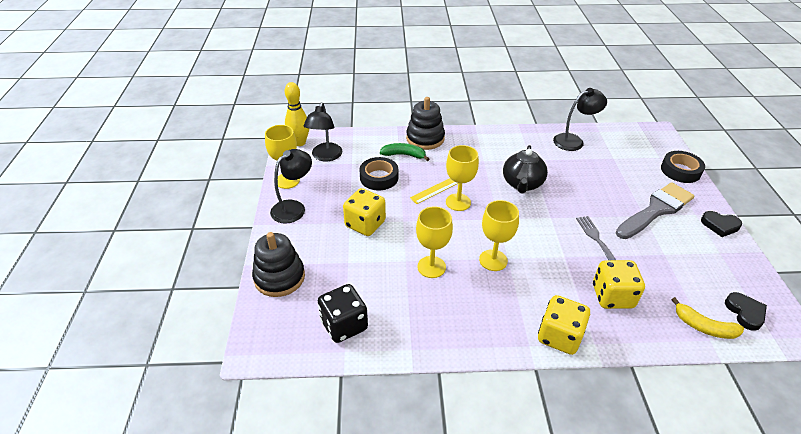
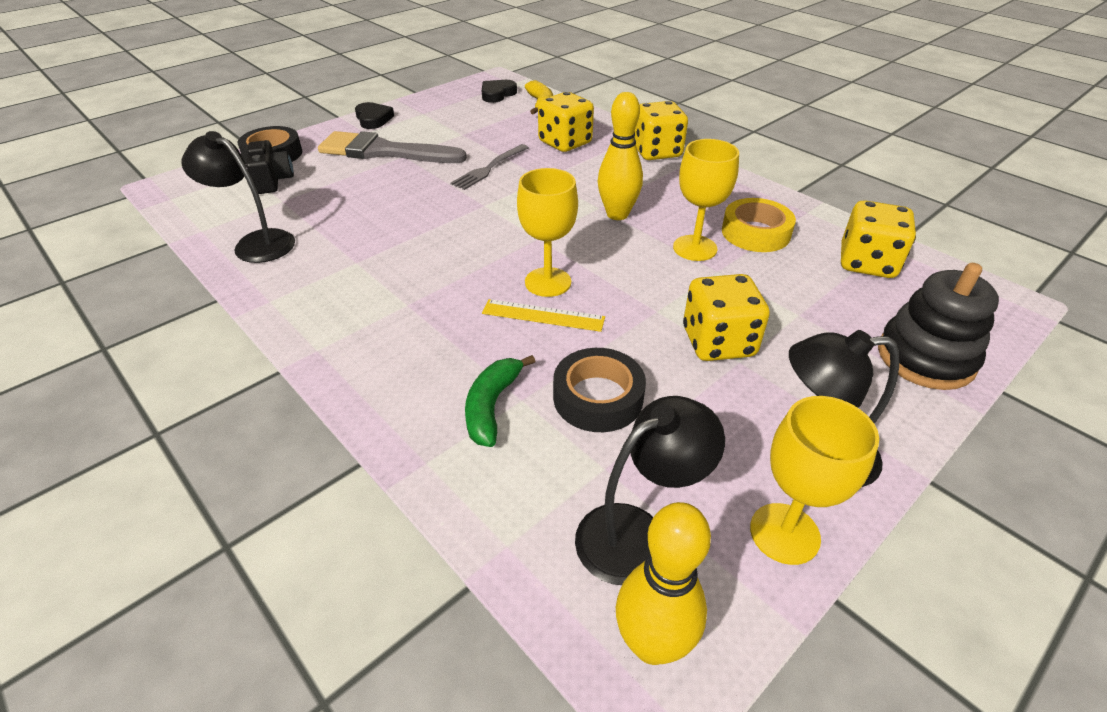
camera: 130 degrees left, 0 degrees up
(344, 325) = (867, 263): black dice -> yellow dice
(404, 155) = (492, 406): green banana -> green banana turned 45 degrees clockwise
(418, 303) = (755, 233): none -> yellow tape
(425, 138) = (401, 409): black stacking toy -> none
(493, 260) = (617, 214): yellow goblet -> yellow bowling pin
(522, 184) = (434, 247): black teapot -> none
(640, 161) = (273, 181): none -> black camera

